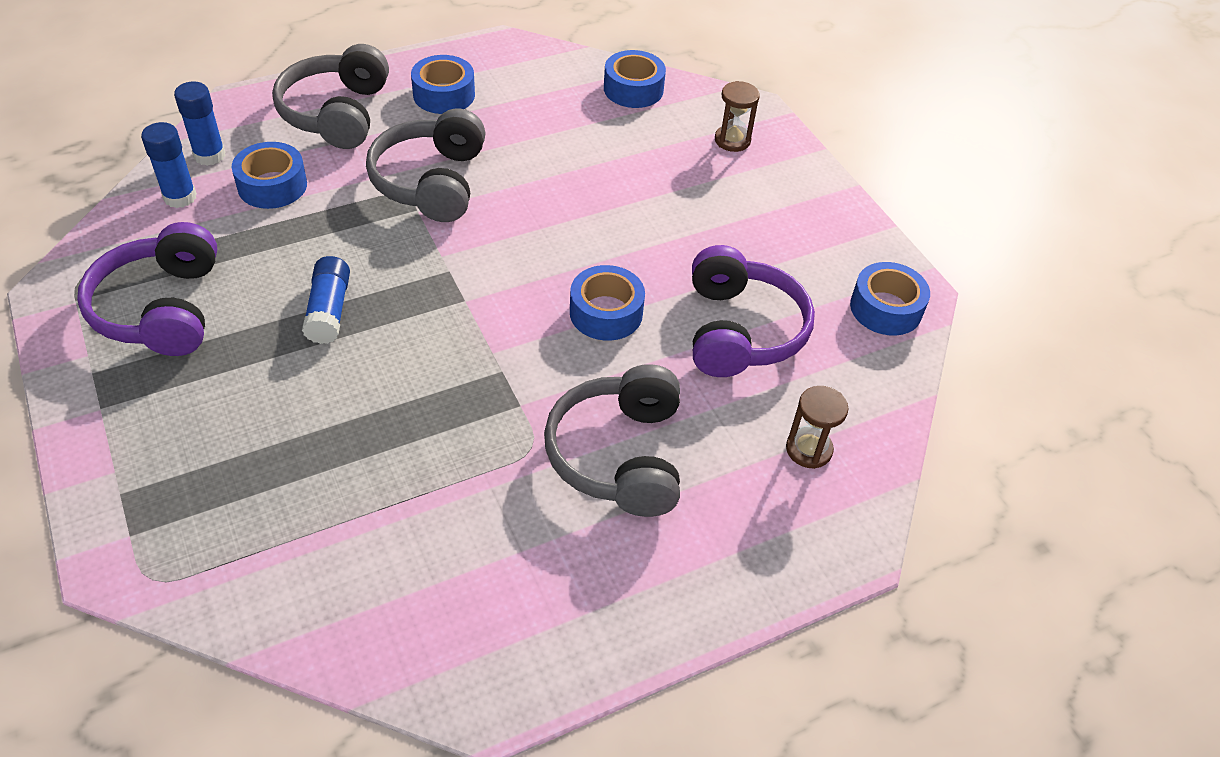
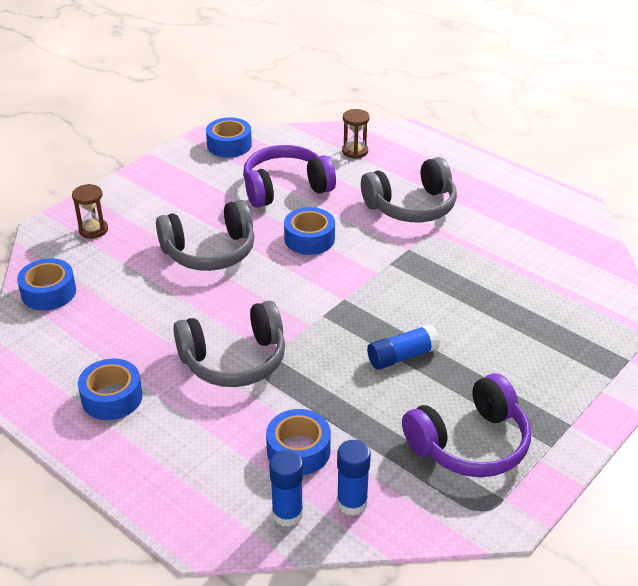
camera: 110 degrees left, 10 degrees down
(337, 113) = (177, 455): grey headphones -> grey headphones (210, 251)

